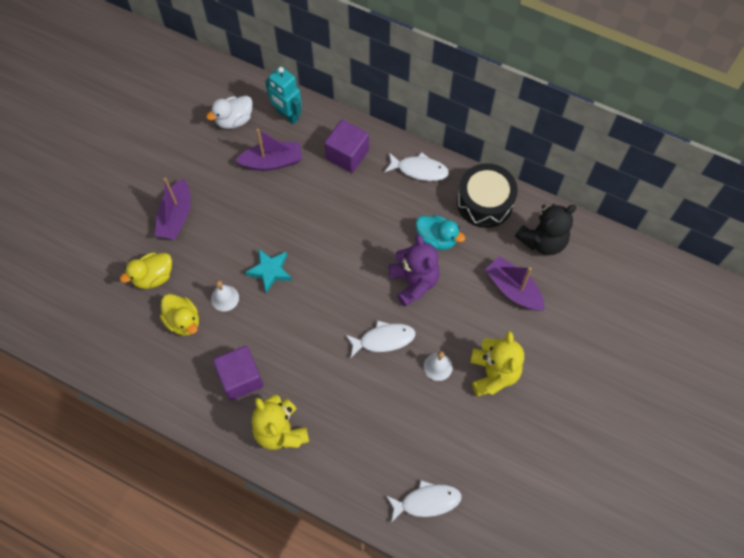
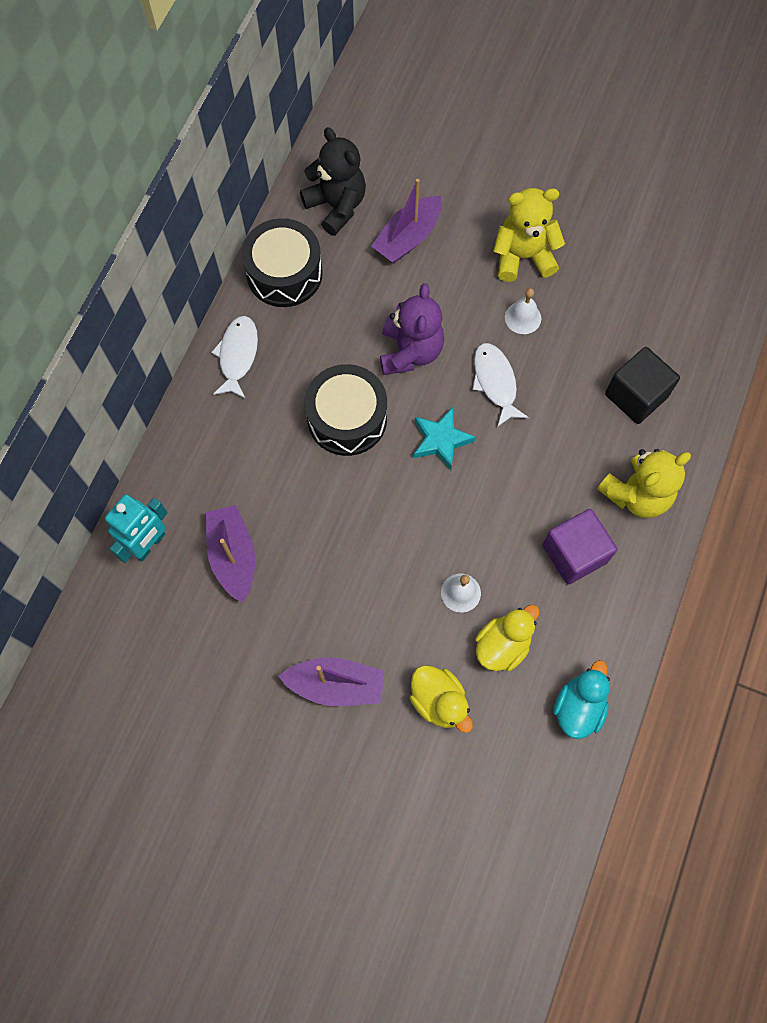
camera: 95 degrees left, 5 degrees up
(234, 120) = (159, 623): white duck -> none
(270, 271) = (412, 536): turquoise star -> turquoise star (441, 440)
(347, 155) = (217, 452): purple cube -> none
(362, 444) = (636, 396): none -> black cube
(364, 236) = (347, 418): none -> black drum
(414, 282) = (410, 352): purple teddy bear -> purple teddy bear turned 120 degrees clockwise
(427, 501) = (691, 321): white fish -> none
(436, 239) = (344, 328): turquoise duck -> turquoise duck (578, 707)

